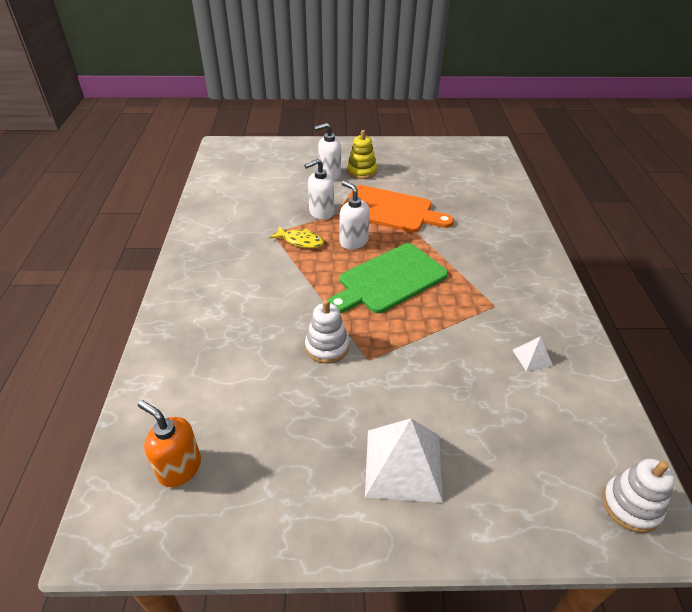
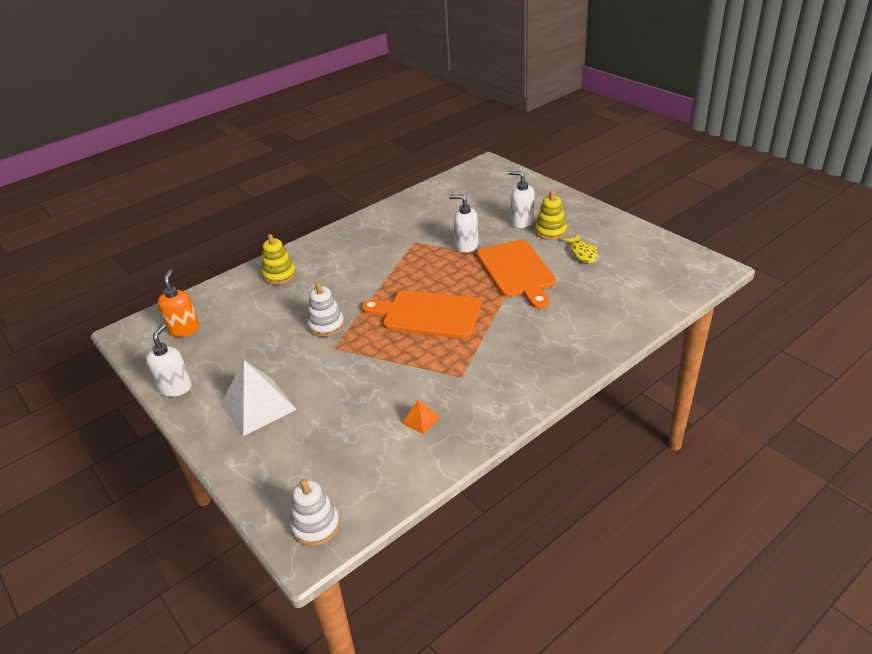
camera: 55 degrees right, 5 degrees down
(192, 337) = (279, 275): none -> yellow stacking toy
(300, 241) = (420, 257): yellow fish -> yellow fish (582, 253)
(353, 241) = (451, 277): white soap dispenser -> white soap dispenser (175, 387)
(389, 280) = (427, 314): green cutting board -> orange cutting board
(532, 357) = (421, 420): white pyramid -> orange pyramid

